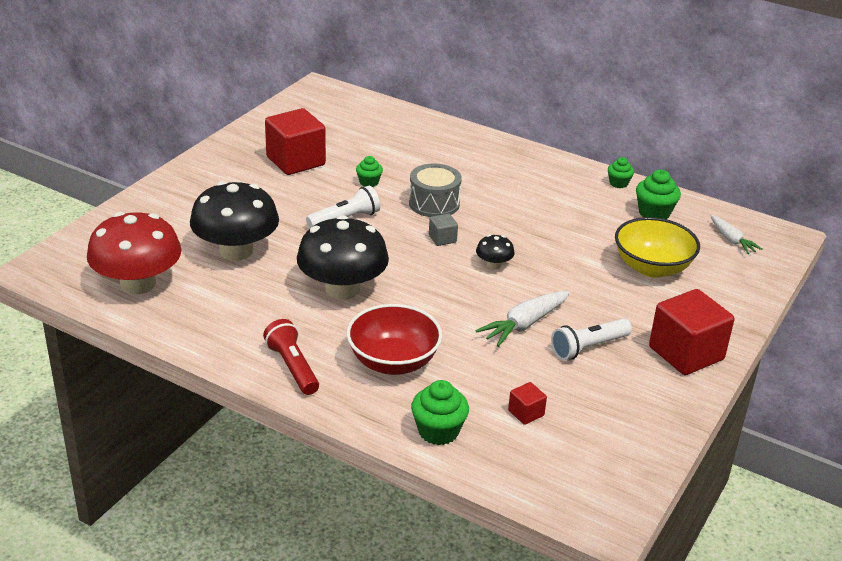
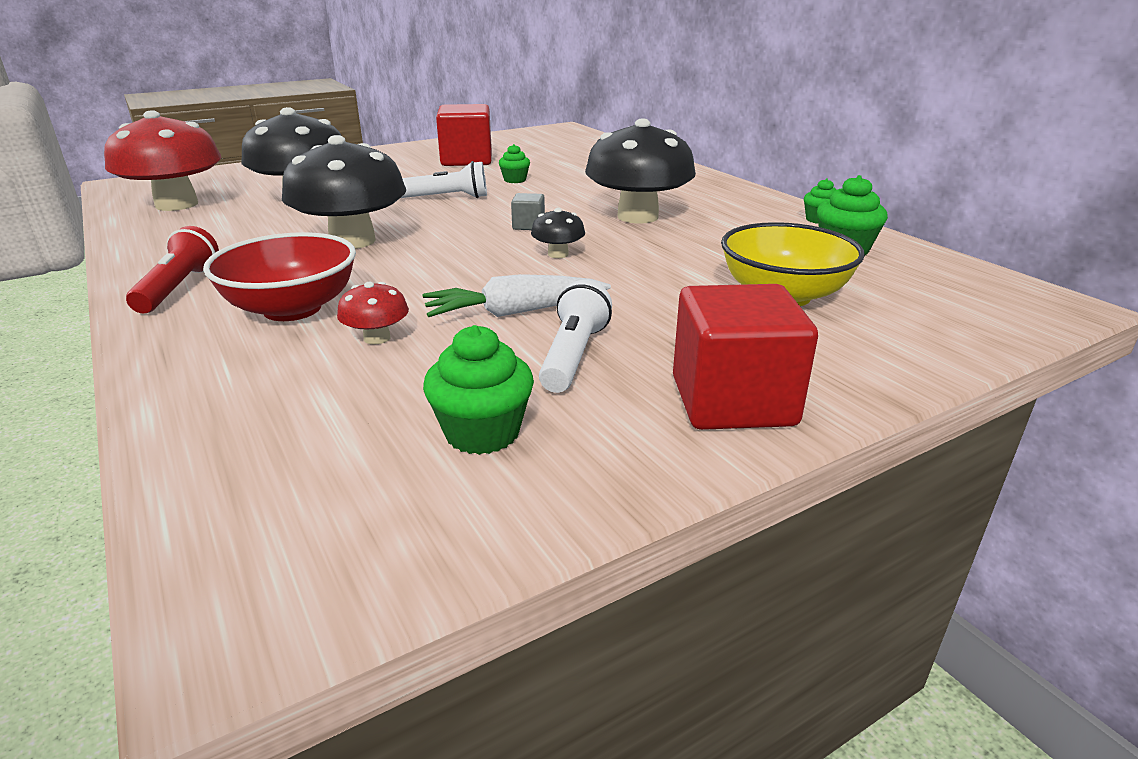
camera: 30 degrees right, 5 degrees down
(434, 203) = (561, 201): grey drum -> none
(438, 431) = (213, 392): green cupcake -> green cupcake (482, 432)
(473, 368) = (377, 338): none -> red mushroom
(504, 209) = (637, 216): none -> black mushroom
(526, 413) = (365, 406): red cube -> none
(588, 347) = (573, 355): white flashlight -> white flashlight turned 105 degrees clockwise
(732, 240) = (950, 293): white carrot -> none

